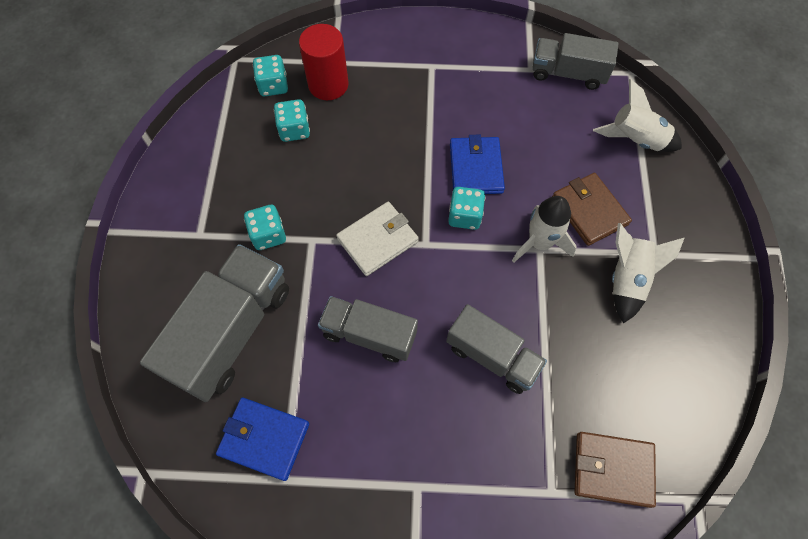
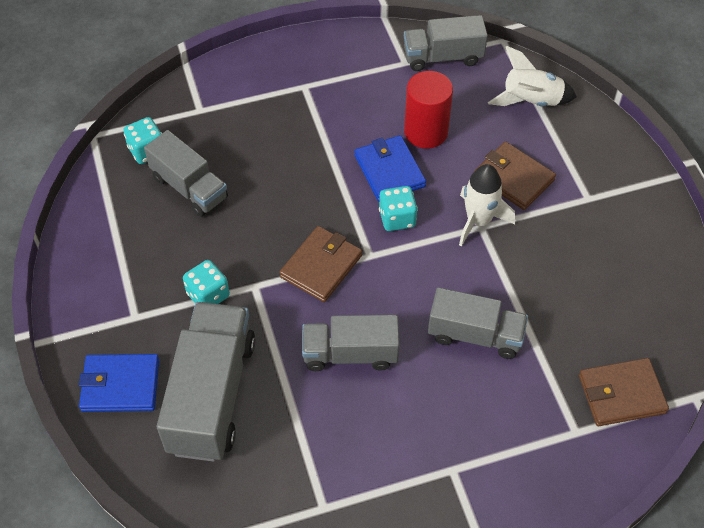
camera: 20 degrees left, 10 degrees down
(264, 439) = (289, 479): blue wallet -> blue wallet (120, 385)
(294, 130) = (189, 188): turquoise dice -> grey truck
(328, 85) = (205, 134): red cylinder -> red cylinder (426, 132)
(377, 240) = (321, 266): white wallet -> brown wallet
(627, 279) = (571, 229): white rocket -> none

